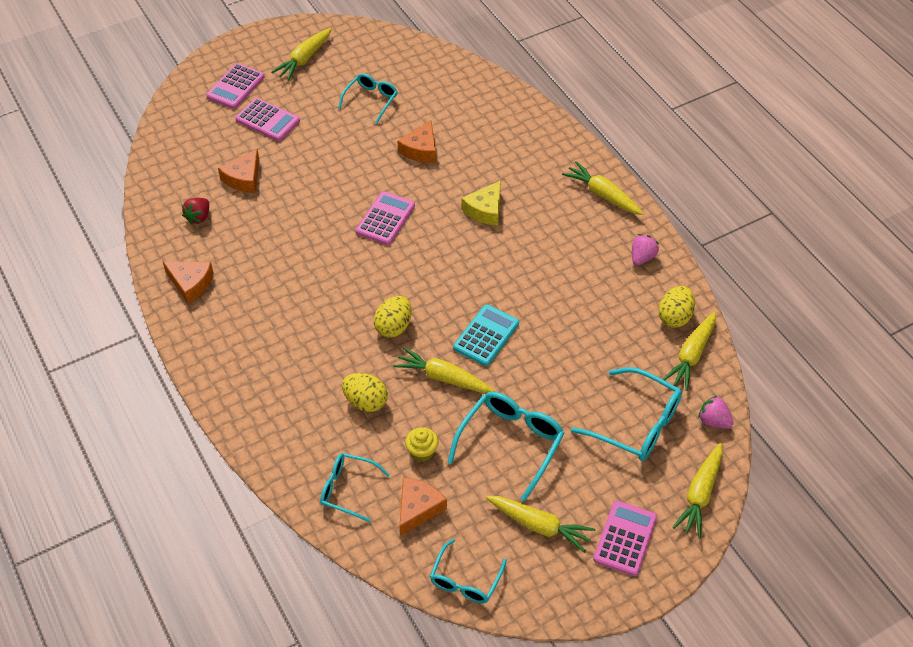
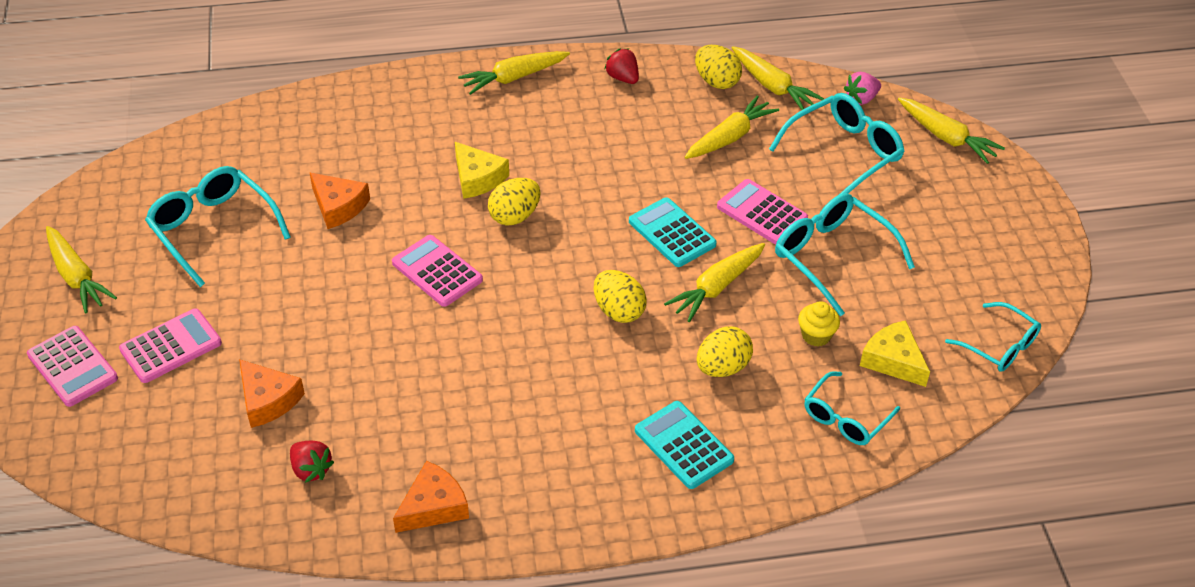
camera: 70 degrees left, 5 degrees down
(286, 398) = (683, 445): none -> turquoise calculator
(371, 100) = (213, 229): turquoise glasses -> turquoise glasses, size x1.56
(418, 508) = (893, 360): orange cheese -> yellow cheese
(458, 242) = (514, 216): none -> yellow egg
(539, 526) = (947, 266): yellow carrot -> yellow carrot (730, 137)
(625, 538) = (982, 206): pink calculator -> pink calculator (762, 213)
(642, 257) = (623, 78): pink strawberry -> red strawberry

